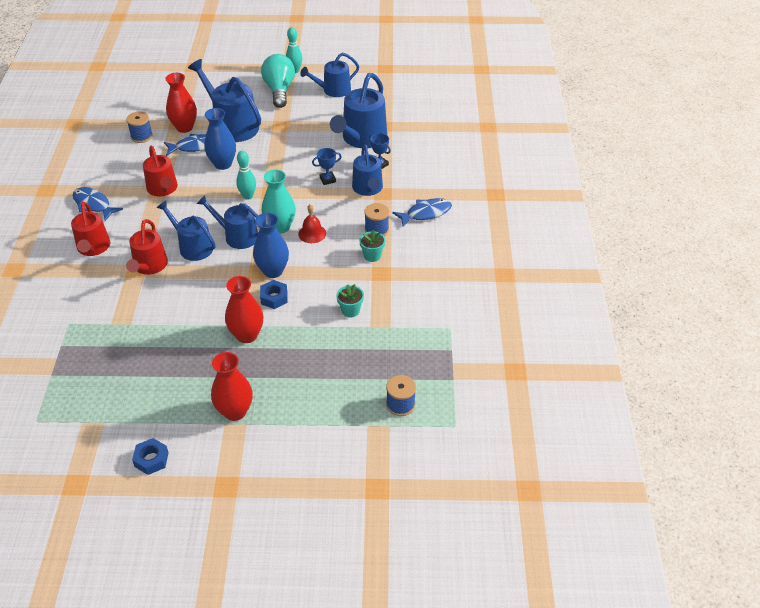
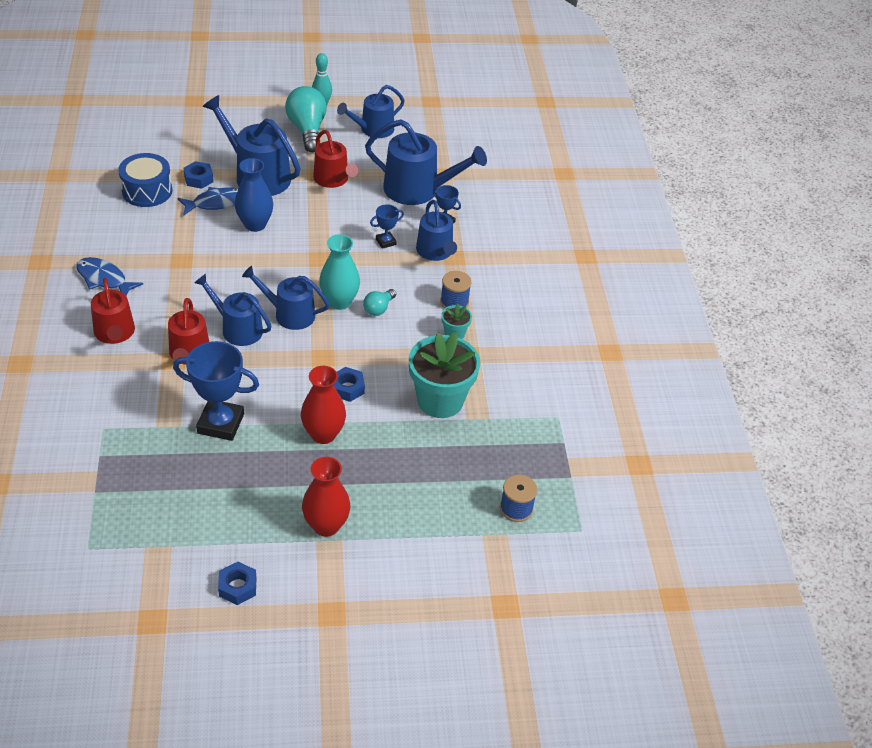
camera: 10 degrees left, 0 degrees up
(141, 136) = (147, 191): blue spool -> blue drum
(163, 189) = (187, 257): red watering can -> red watering can (333, 179)
(164, 323) = (220, 424): none -> blue trophy
(184, 127) = (198, 179): red vase -> blue nut
(248, 196) = (293, 264): turquoise bowling pin -> none
(273, 271) = (340, 356): blue vase -> none
(312, 233) = (379, 308): red bell -> turquoise light bulb
(350, 310) = (440, 400): turquoise flower pot -> turquoise flower pot, size x2.18
(362, 138) = (418, 190): blue watering can -> blue watering can turned 90 degrees counterclockwise
(425, 213) = (508, 281): blue fish -> none

